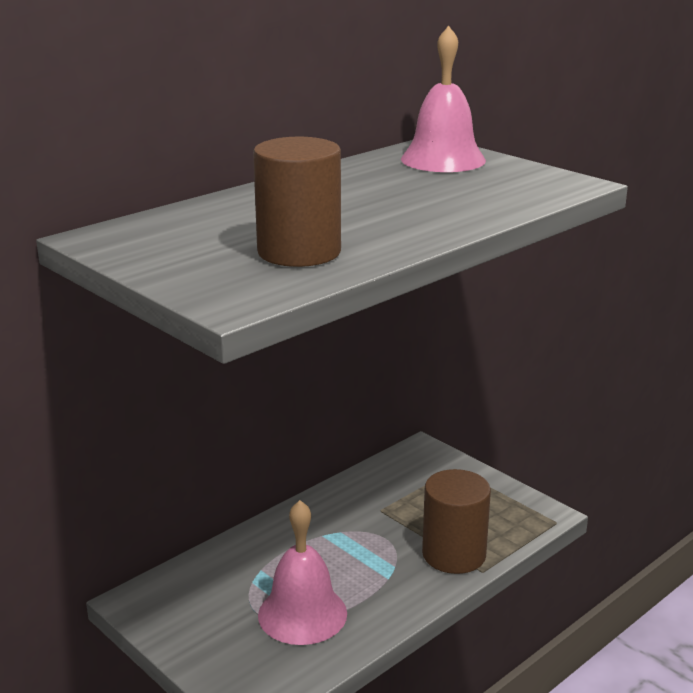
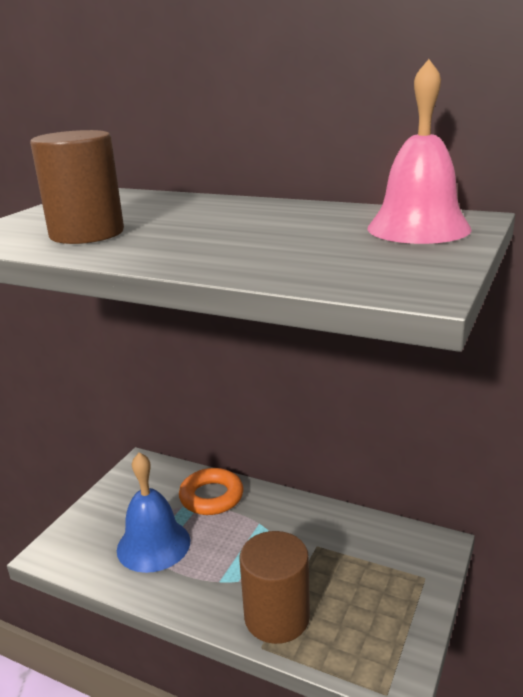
camera: 70 degrees right, 0 degrees up
(252, 557) = (211, 497): none -> orange ring
(302, 614) = (153, 545): pink bell -> blue bell

